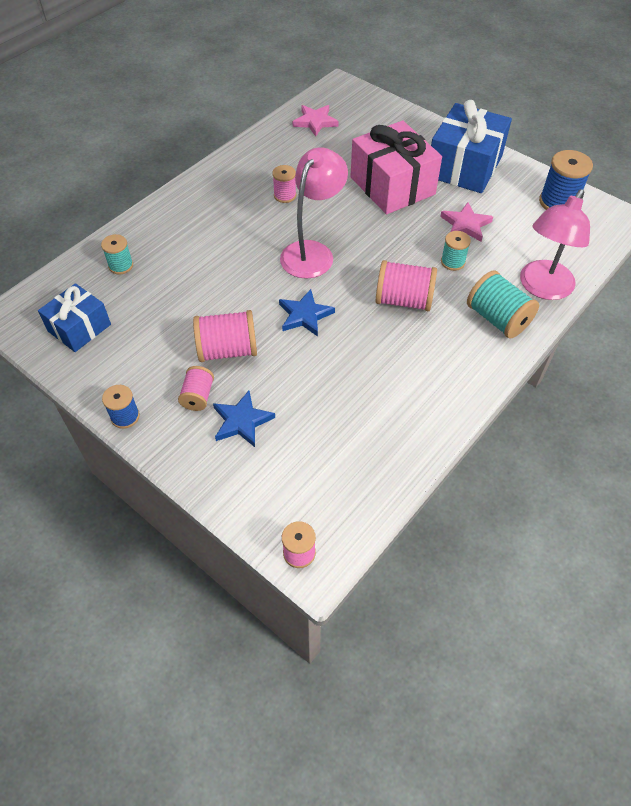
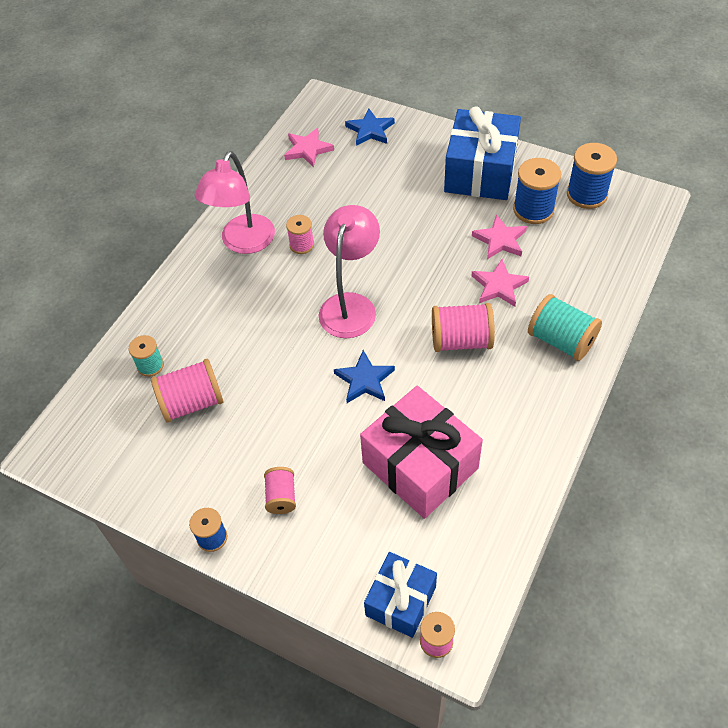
camera: 10 degrees left, 0 degrees up
(79, 328) = (129, 448): blue gift -> blue gift (401, 601)
(227, 350) = (296, 438): pink spool -> pink spool (192, 402)
(242, 421) = (335, 514): blue star -> blue star (370, 130)
(392, 186) = (412, 210): pink gift -> pink gift (420, 465)
(452, 262) = (499, 286): turquoise spool -> pink star
(504, 205) = (533, 209): none -> blue spool
(542, 288) = (596, 296): pink lamp -> pink lamp (243, 243)

